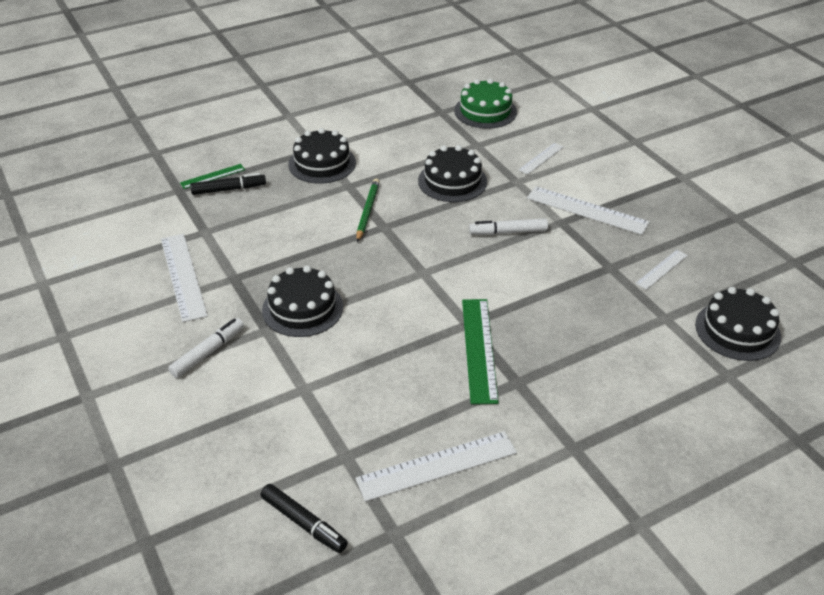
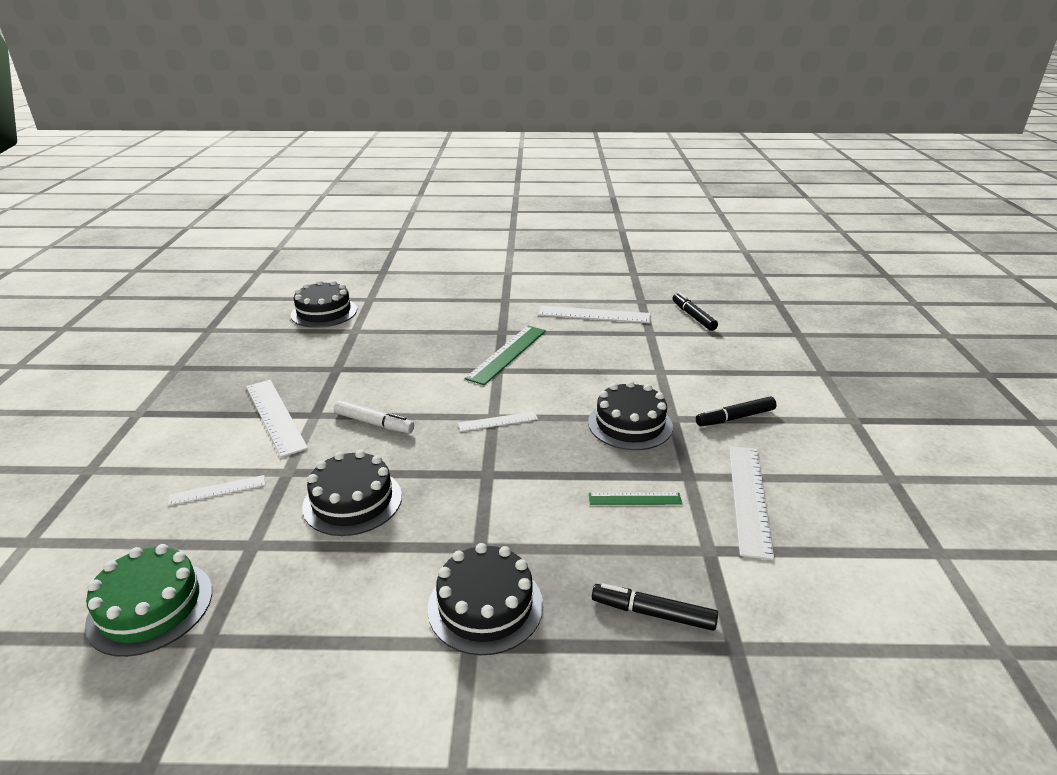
camera: 150 degrees left, 10 degrees down
(208, 352) = (735, 418): white marker -> black marker
(212, 176) = (671, 655): green ruler -> green ruler (635, 499)
(367, 211) = (489, 499): green pencil -> none
(662, 269) = (303, 355): white ruler -> white ruler (498, 421)

